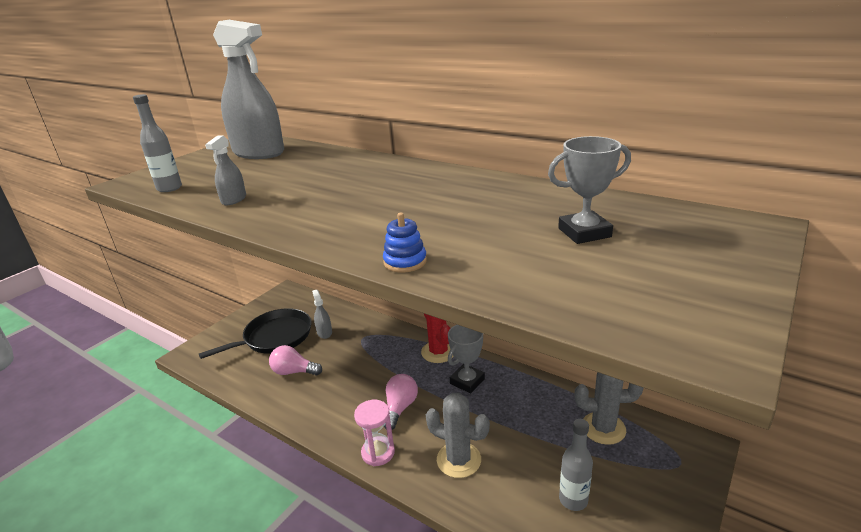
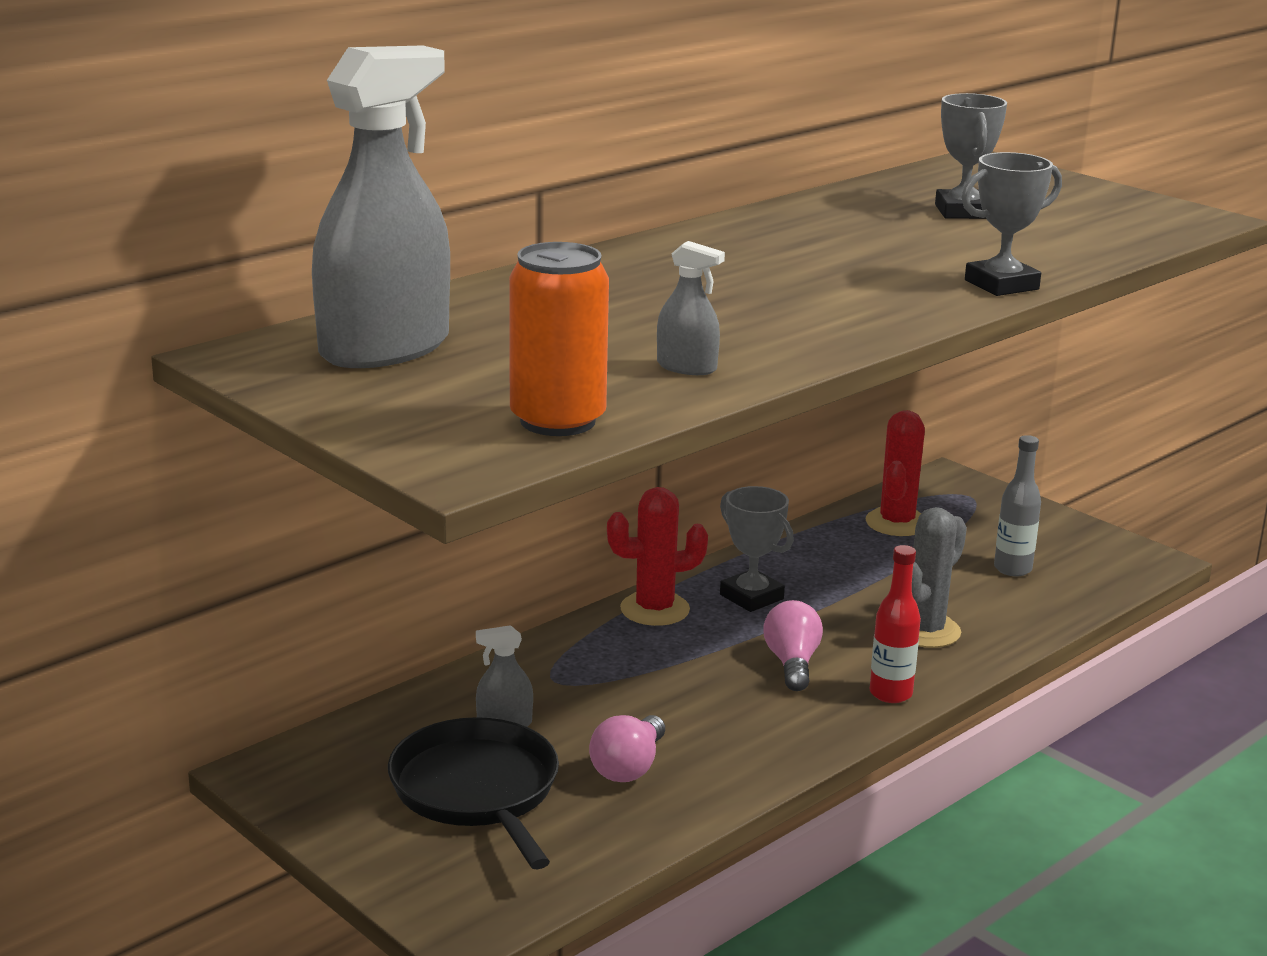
camera: 80 degrees left, 5 degrees down
(169, 188) = (557, 421): grey bottle -> orange can
(378, 452) = (890, 694): pink hourglass -> red bottle
(400, 408) = (792, 663): pink light bulb -> pink light bulb turned 60 degrees clockwise
(405, 262) = (1001, 285): blue stacking toy -> grey trophy
(603, 428) = (896, 523): grey cactus -> red cactus

